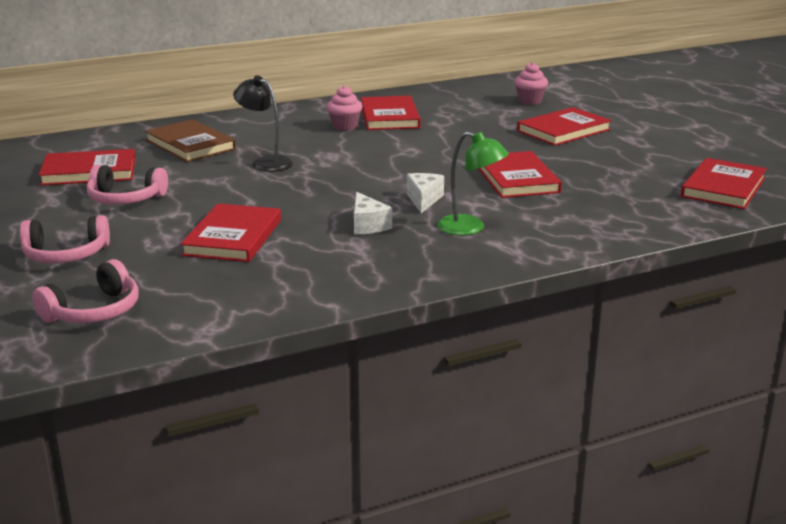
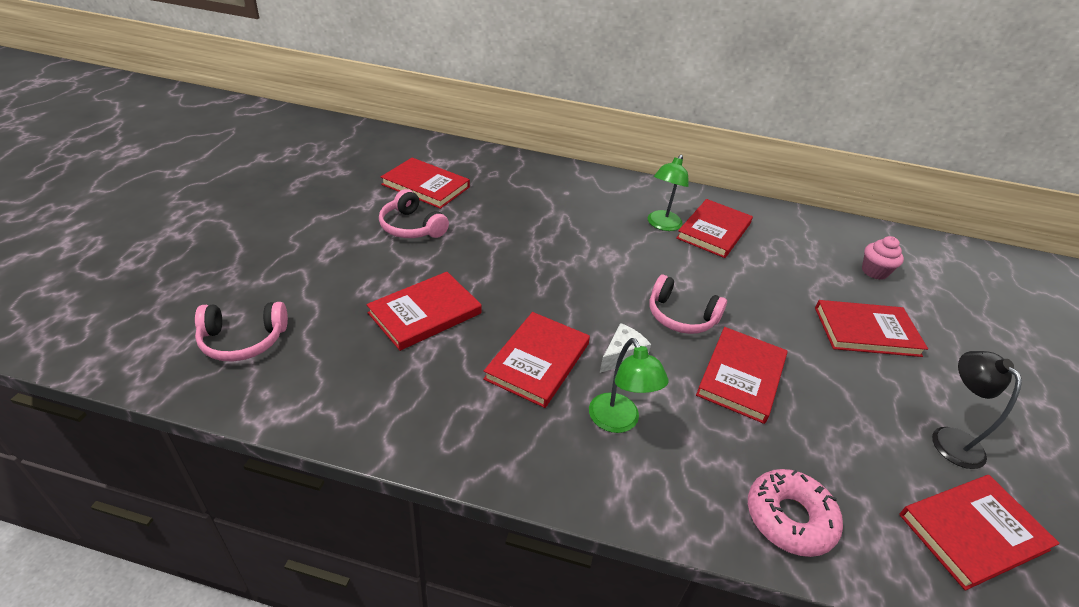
camera: 35 degrees right, 15 degrees up
(66, 255) = (305, 266): pink headphones -> pink headphones (681, 316)
(190, 145) = (523, 190): brown book -> none
(265, 162) = (551, 237): black lamp -> black lamp (950, 438)
(344, 126) = (662, 225): pink cupcake -> green lamp
(368, 225) = (538, 361): white cheese -> red book
(628, 222) = (789, 518): none -> pink donut

